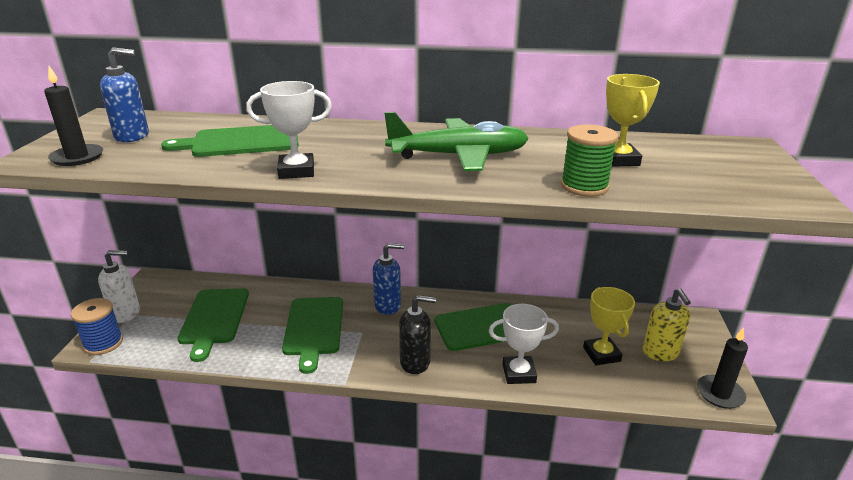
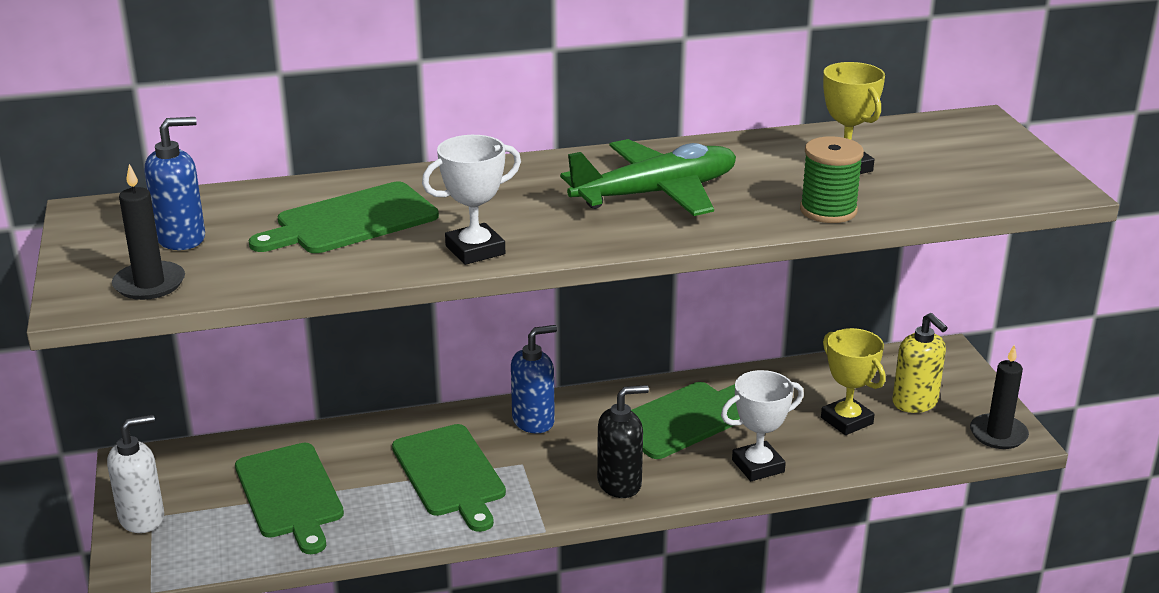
camera: 20 degrees left, 0 degrees up
(103, 343) = (148, 564): blue spool -> none

